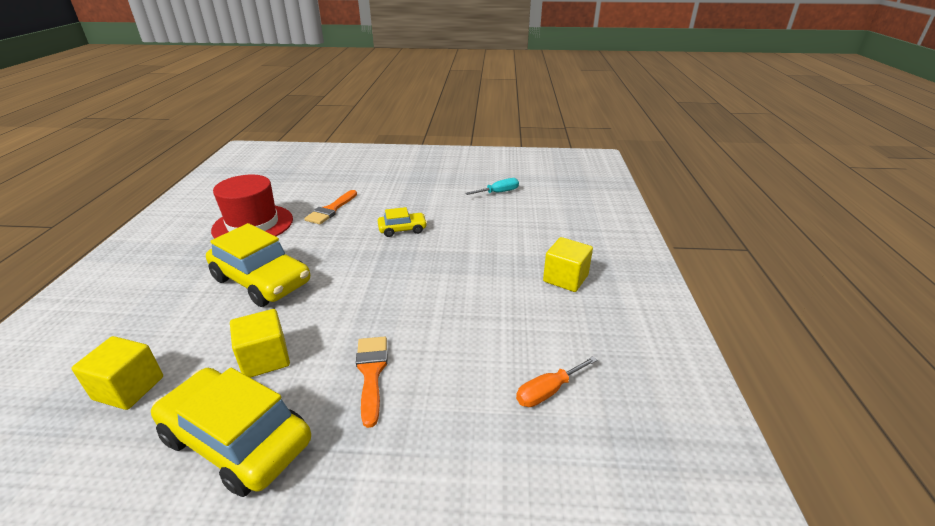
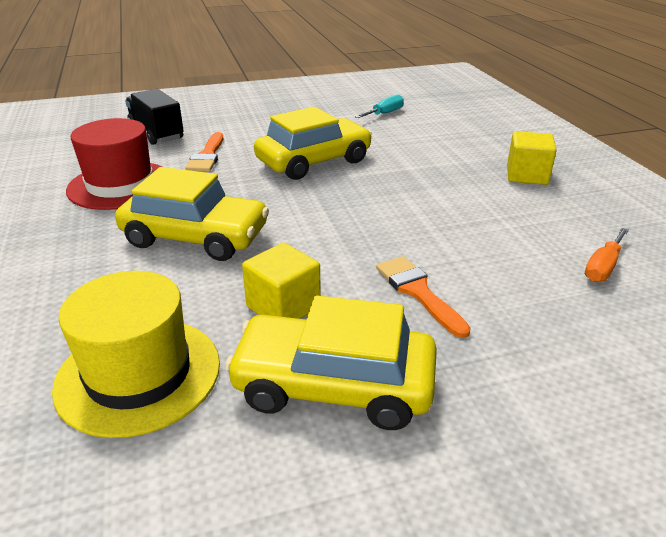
camera: 20 degrees left, 0 degrees up
(129, 388) = (138, 374): yellow cube -> yellow hat
(315, 182) = (156, 133): none -> black truck
(402, 229) = (314, 161): yellow car -> yellow car, size x1.96

